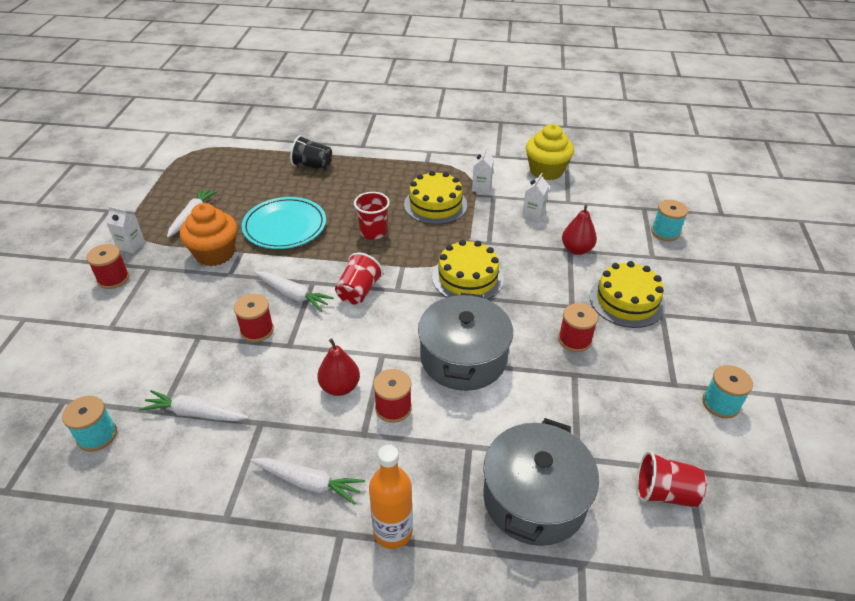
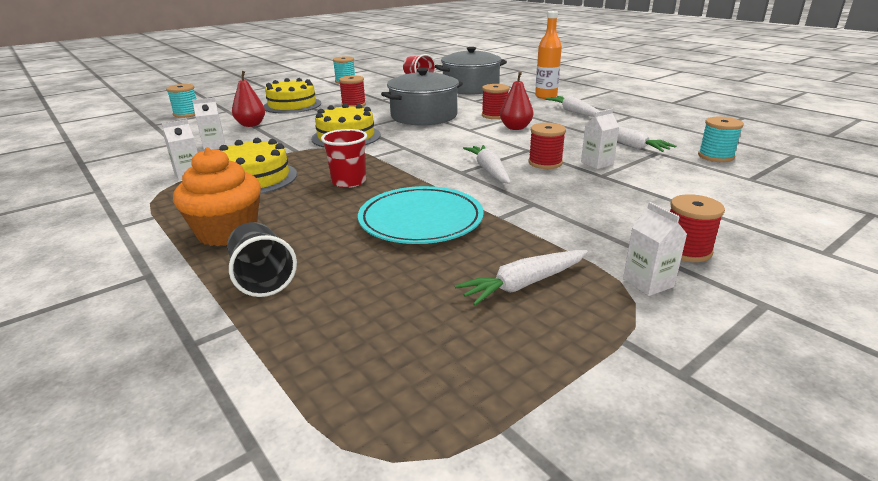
camera: 135 degrees left, 15 degrees down
(211, 354) = (597, 163): none -> white carton
(215, 253) = (532, 227): orange cupcake -> orange cupcake (227, 232)
(358, 292) = (433, 155): red cup -> none
(546, 171) = (115, 163): yellow cupcake -> none

